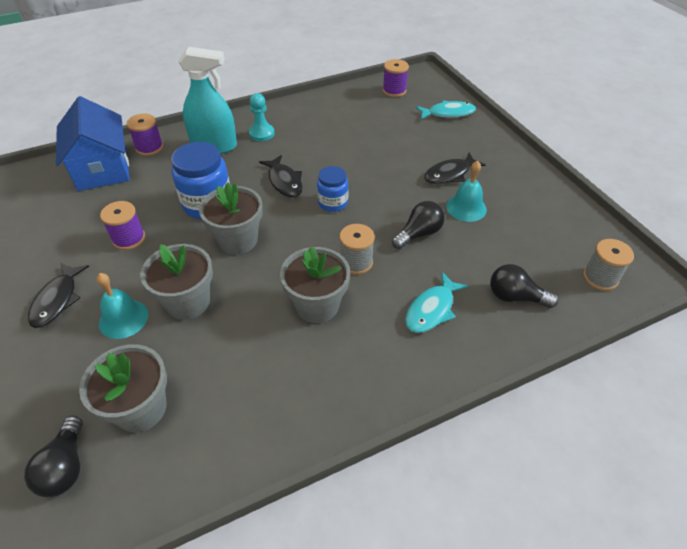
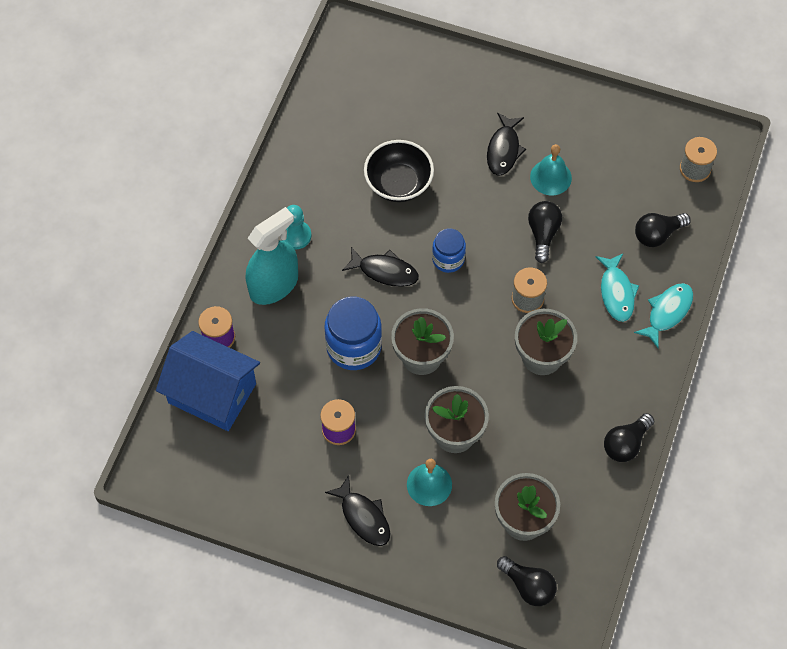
camera: 45 degrees left, 15 degrees up
(298, 428) = (626, 444): none -> black light bulb
(356, 148) = (398, 183): none -> black bowl
(394, 91) = (347, 78): purple spool -> none
(448, 113) = (428, 72): turquoise fish -> turquoise fish (667, 312)

